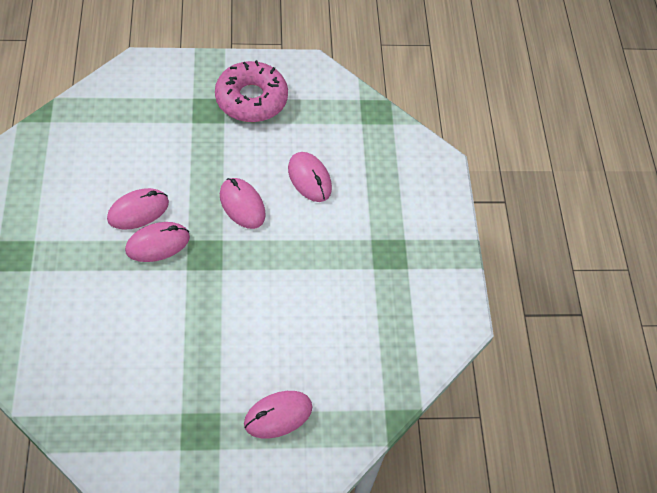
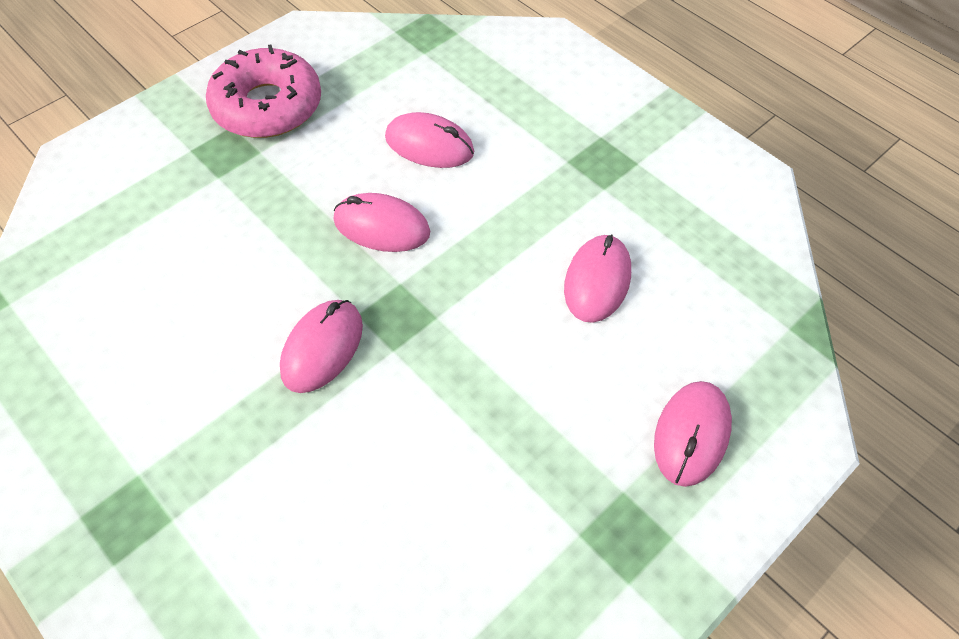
camera: 35 degrees left, 0 degrees up
(138, 211) = (254, 327): pink mouse -> pink mouse (597, 281)

